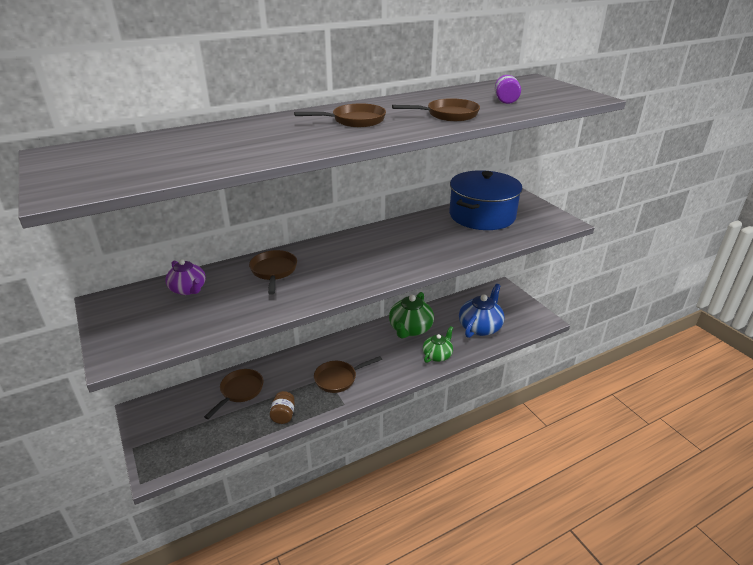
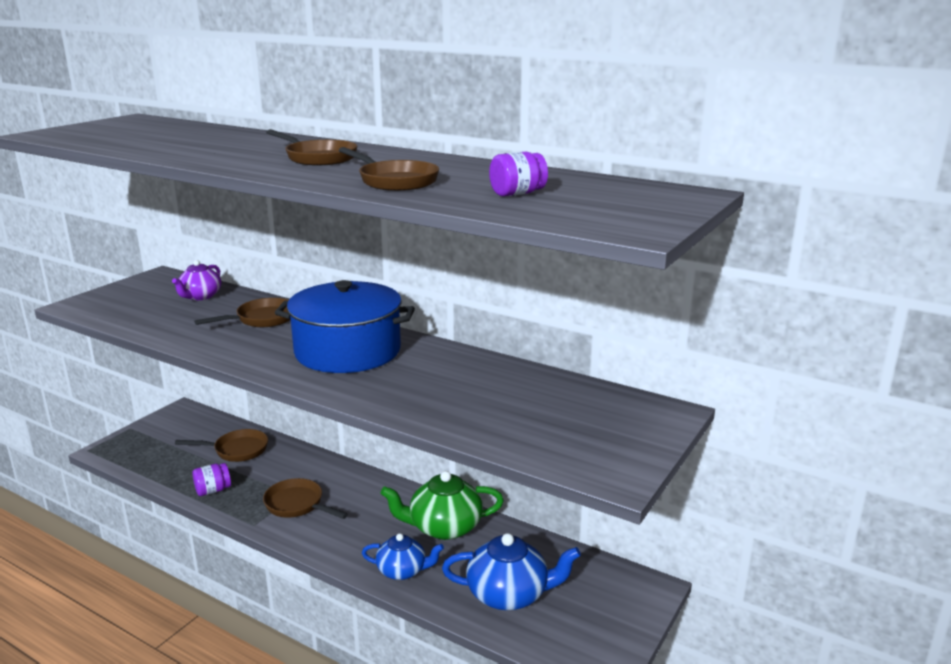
camera: 60 degrees right, 10 degrees down
(283, 415) = (213, 490): brown jar -> purple jar
(437, 355) = (402, 571): green teapot -> blue teapot
(482, 215) = (548, 400): blue pot -> blue pot (347, 351)

